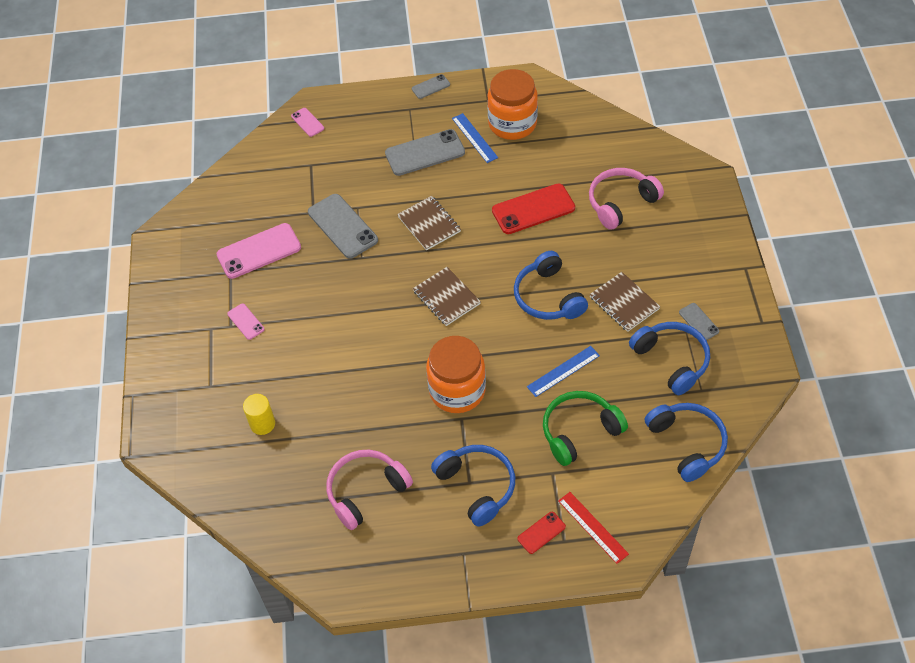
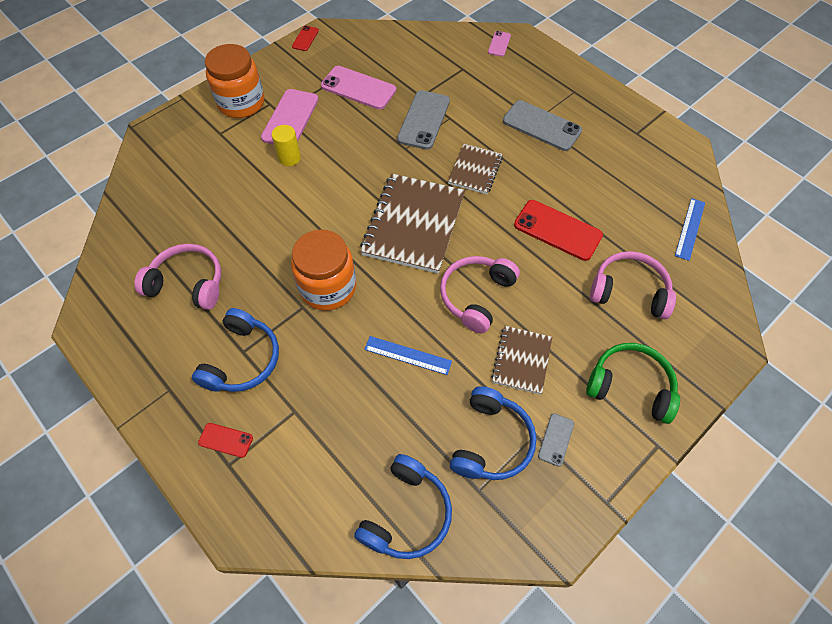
camera: 50 degrees right, 5 degrees up
(153, 257) = (305, 38): none -> red phone
(246, 321) = (290, 118): pink phone -> pink phone, size x1.97
(262, 424) = (207, 182): yellow cylinder -> yellow cylinder (289, 158)
(430, 87) = (609, 91): grey phone -> none
(446, 297) = (414, 224): brown notebook -> brown notebook, size x1.81
(474, 138) = (589, 147): blue ruler -> blue ruler (690, 228)
(512, 123) = (630, 163): orange jar -> orange jar (241, 103)
(548, 297) = (476, 296): blue headphones -> pink headphones
(579, 431) = (353, 407): green headphones -> green headphones (630, 386)
(592, 527) = (257, 481): red ruler -> none

